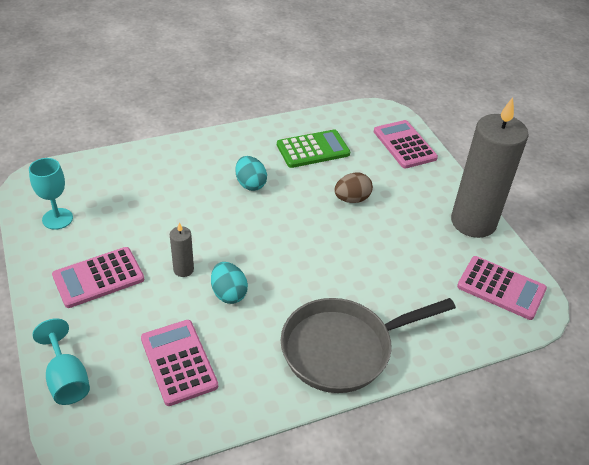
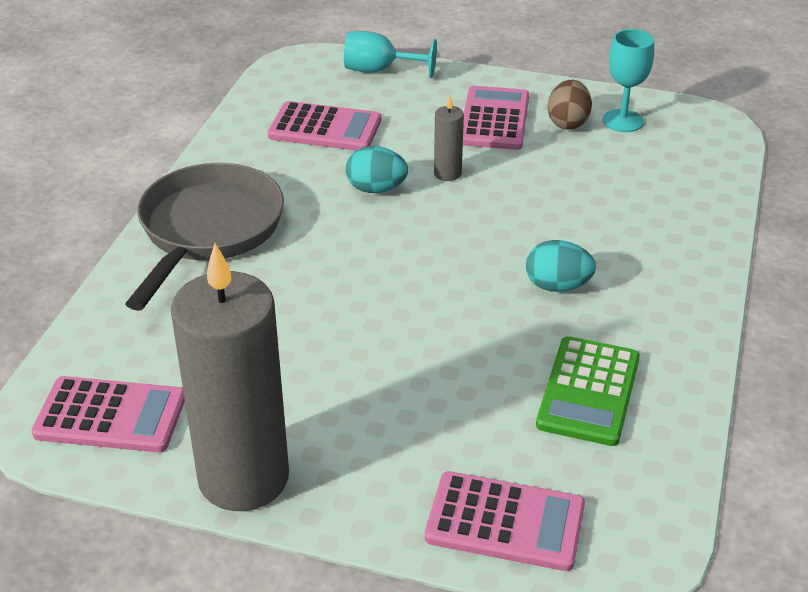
camera: 130 degrees right, 5 degrees down
(352, 199) = (429, 370): brown egg -> brown egg (568, 123)
(501, 288) = (110, 416): pink calculator -> pink calculator turned 150 degrees counterclockwise

